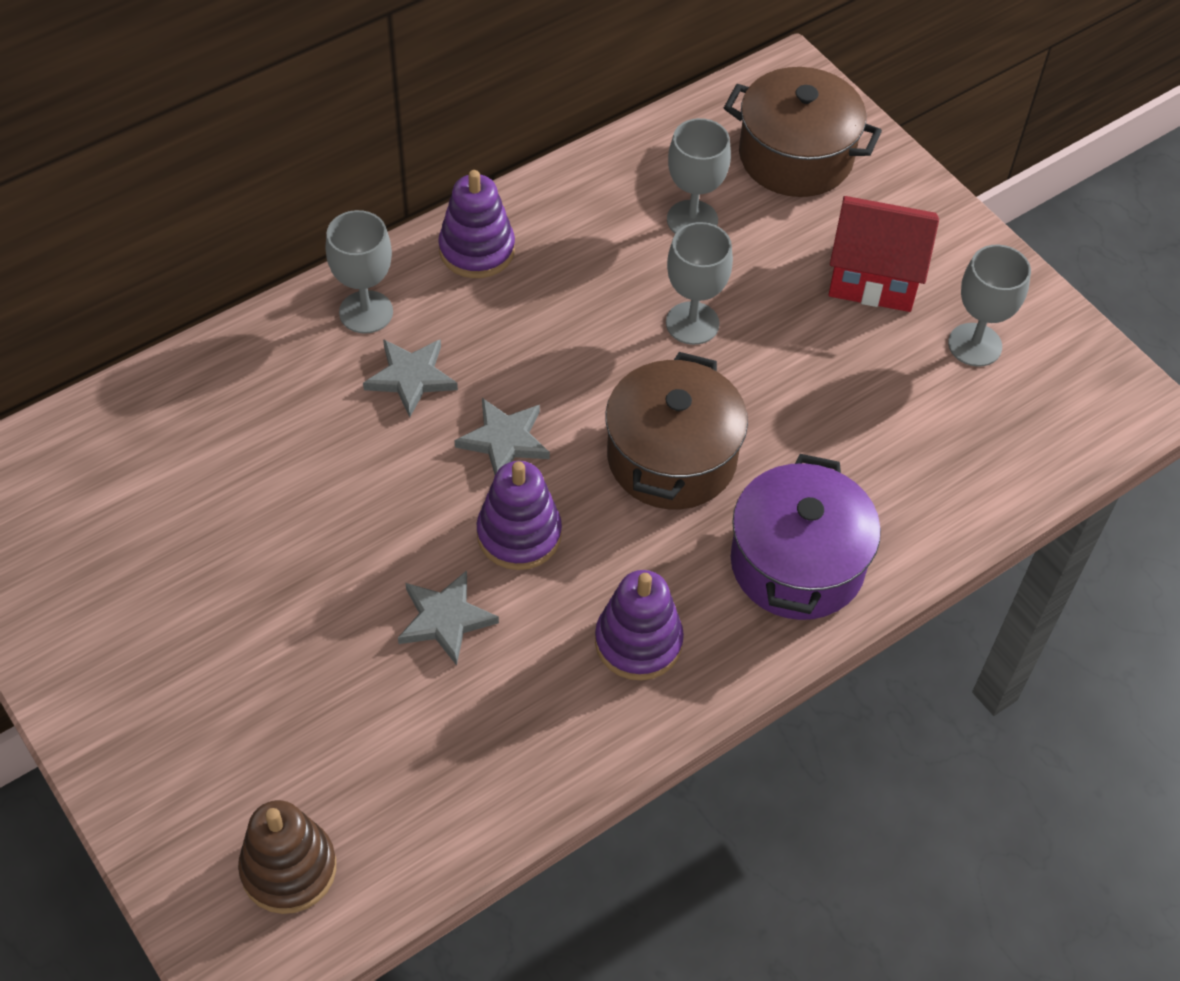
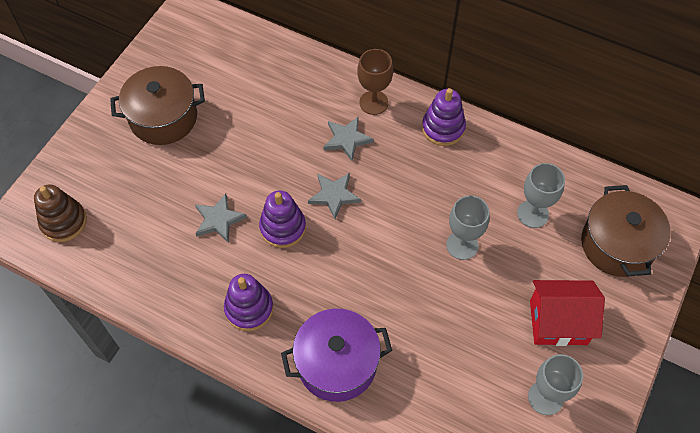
camera: 65 degrees right, 5 degrees up
(366, 312) = (373, 102): grey goblet -> brown goblet
(671, 457) = (369, 274): brown pot -> brown pot (163, 118)
(874, 277) = (558, 322): red house -> red house turned 75 degrees counterclockwise

